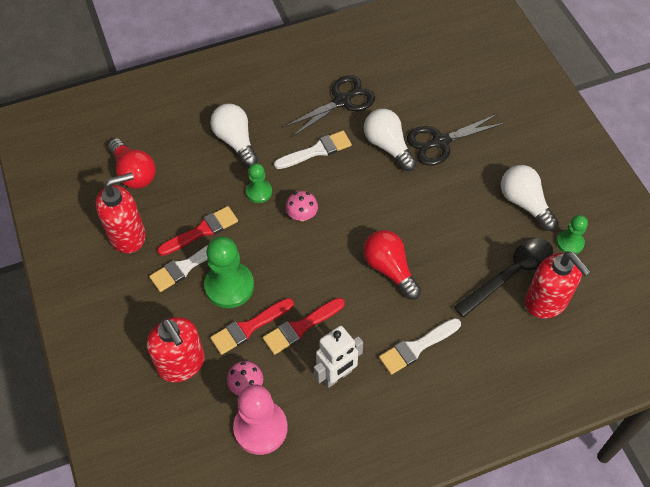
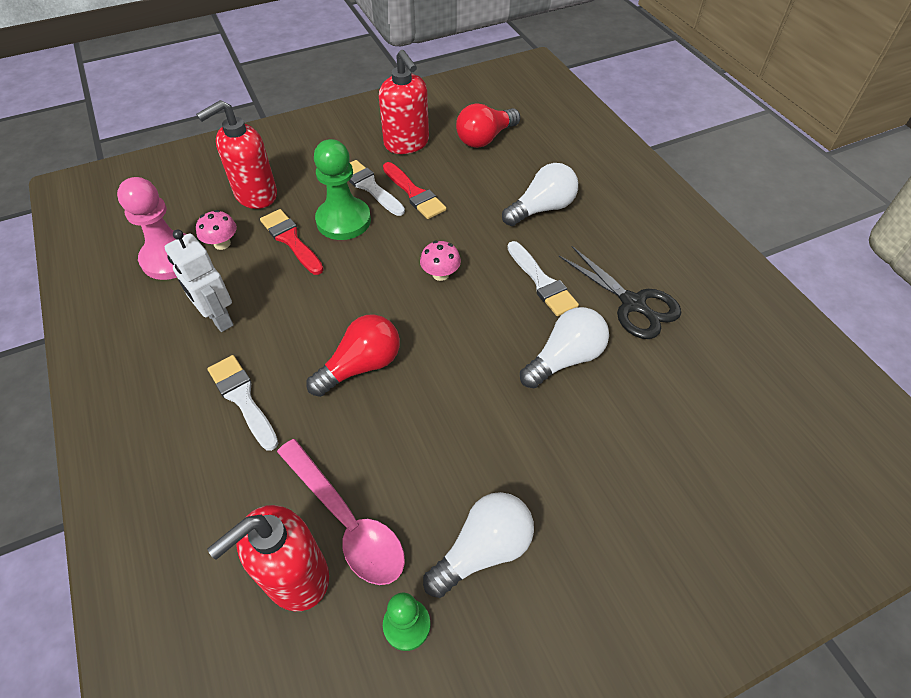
camera: 85 degrees right, 5 degrees down
(259, 192) = (471, 234): green pawn -> none
(301, 327) = (285, 283): red brush -> none
(440, 142) = (586, 425): black scissors -> none
(510, 275) = (346, 521): black spoon -> pink spoon

